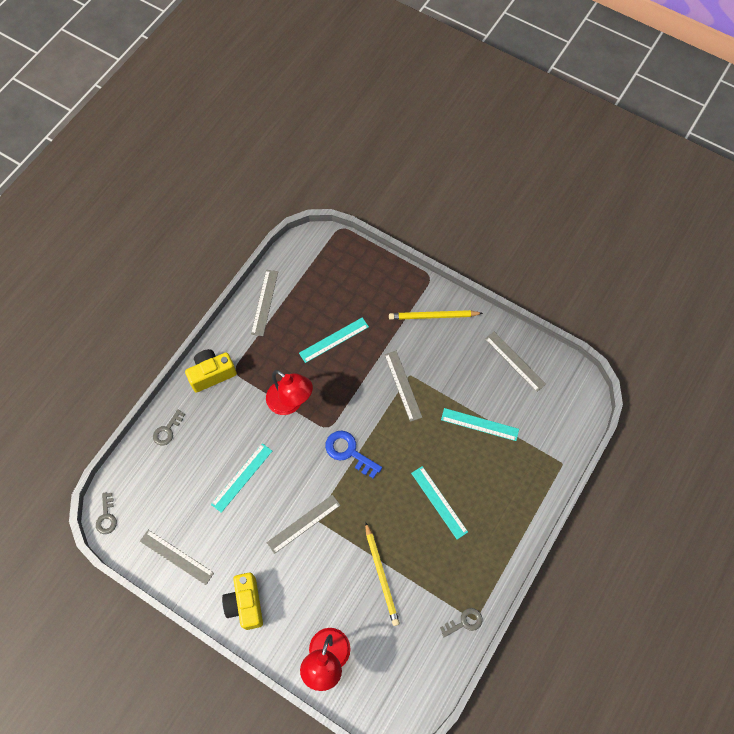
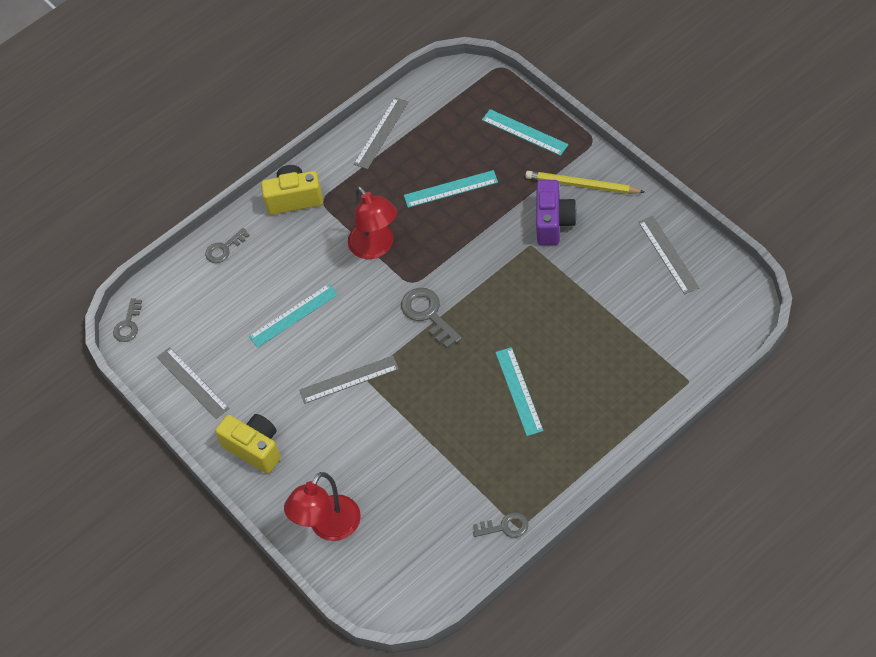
camera: 25 degrees right, 10 degrees down
(245, 604) = (254, 448): yellow camera -> yellow camera turned 120 degrees clockwise
(349, 452) = (428, 314): blue key -> grey key
(381, 575) = (422, 454): yellow pencil -> none
(403, 385) = (518, 255): grey ruler -> none
(421, 352) = (553, 222): none -> purple camera
(479, 424) = (599, 316): turquoise ruler -> turquoise ruler (524, 132)

